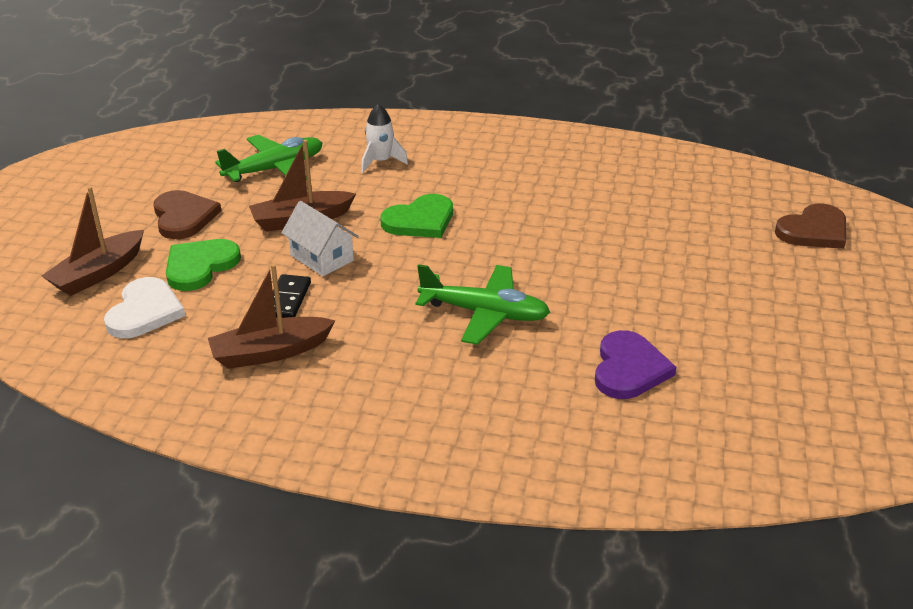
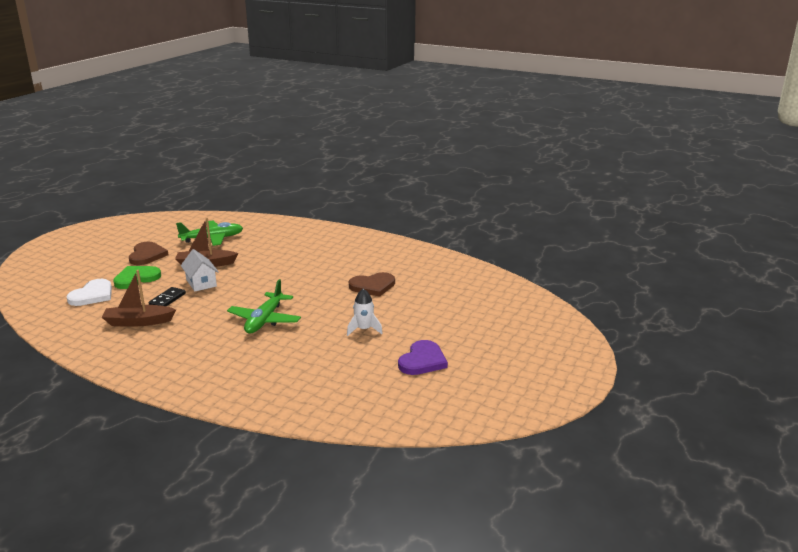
camera: 15 degrees right, 10 degrees down
(98, 273) = (84, 275): brown boat -> none
(381, 162) = (271, 242): white rocket -> white rocket (364, 329)
(420, 220) = (268, 272): green heart -> none
(484, 313) = (264, 320): green plane -> green plane turned 75 degrees clockwise
(629, 369) = (320, 357): purple heart -> purple heart (422, 361)
(814, 231) = (492, 305): brown heart -> brown heart (373, 286)

